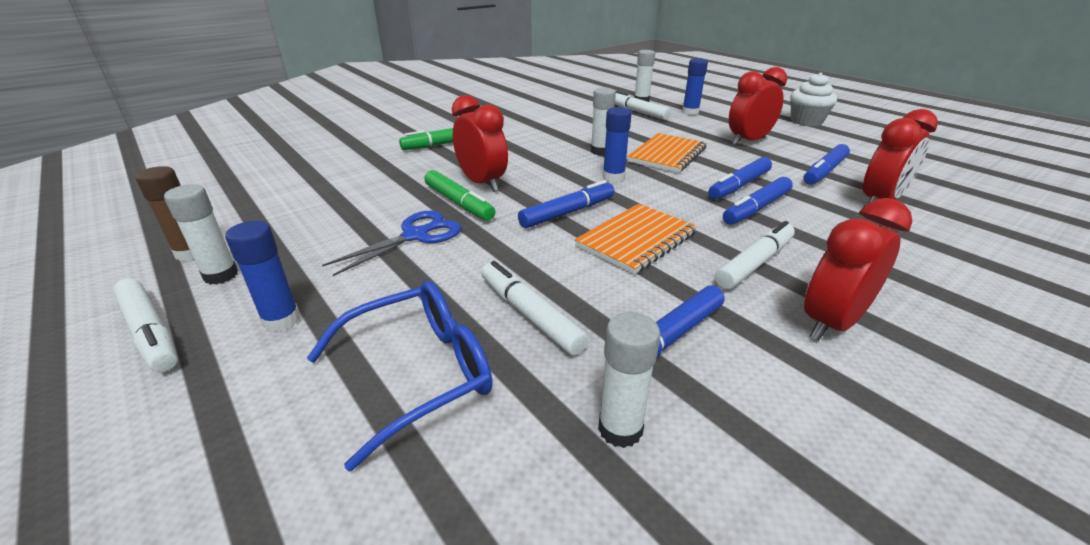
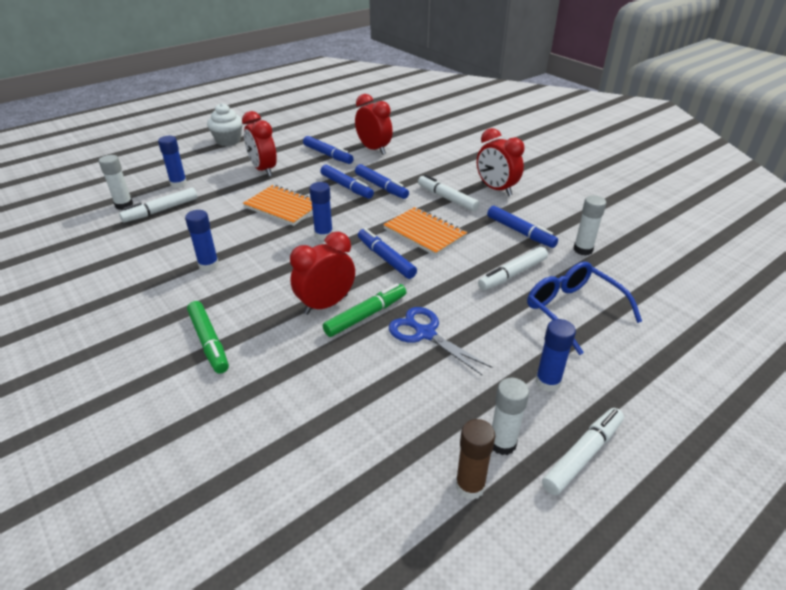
camera: 90 degrees left, 5 degrees up
(550, 135) = (208, 265): none -> blue glue stick
(600, 151) = (265, 238): white glue stick -> none

